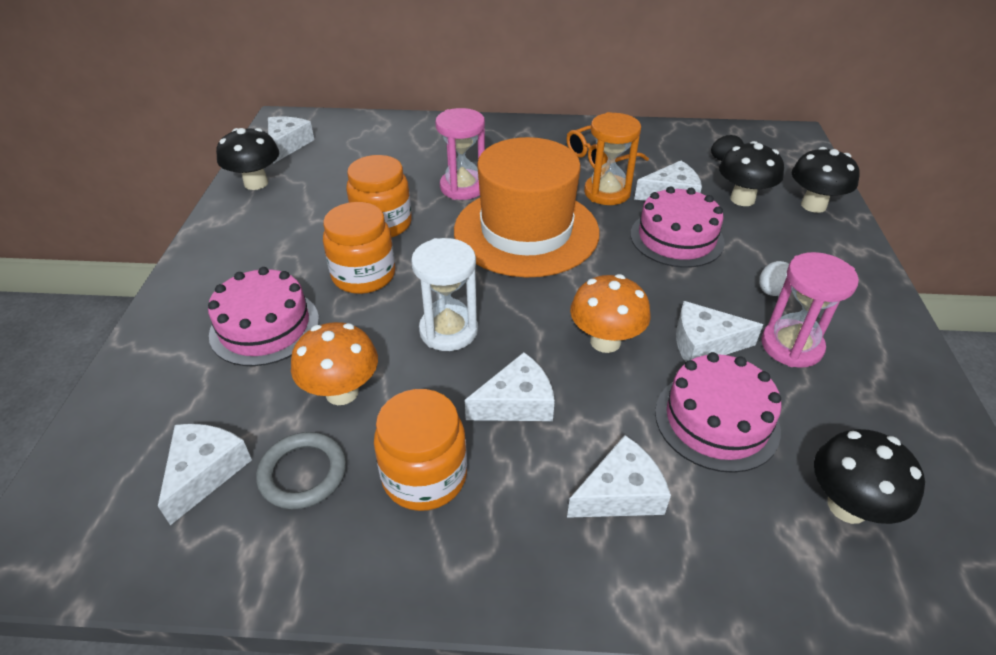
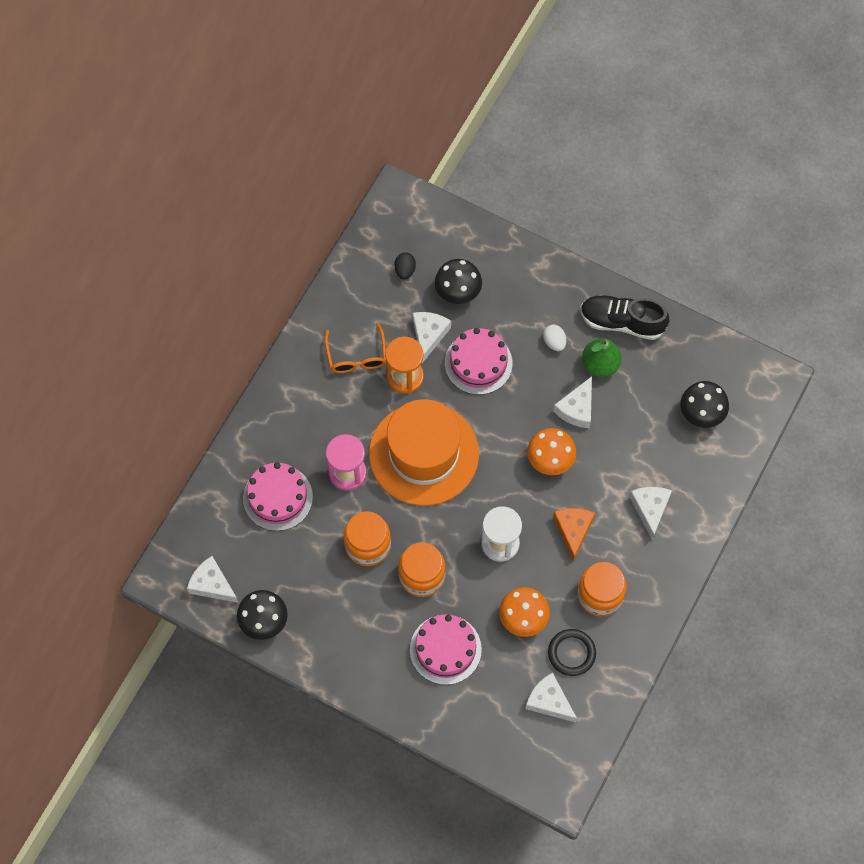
camera: 65 degrees left, 25 degrees up
(303, 473) = (571, 653): grey ring -> black ring
(516, 402) = (573, 530): white cheese -> orange cheese
(716, 420) = (630, 438): pink cake -> pink cake (278, 497)
(791, 346) = (600, 364): pink hourglass -> green pear
(813, 205) = (487, 253): black mushroom -> none
(876, 348) = (622, 322): none -> black shoe

